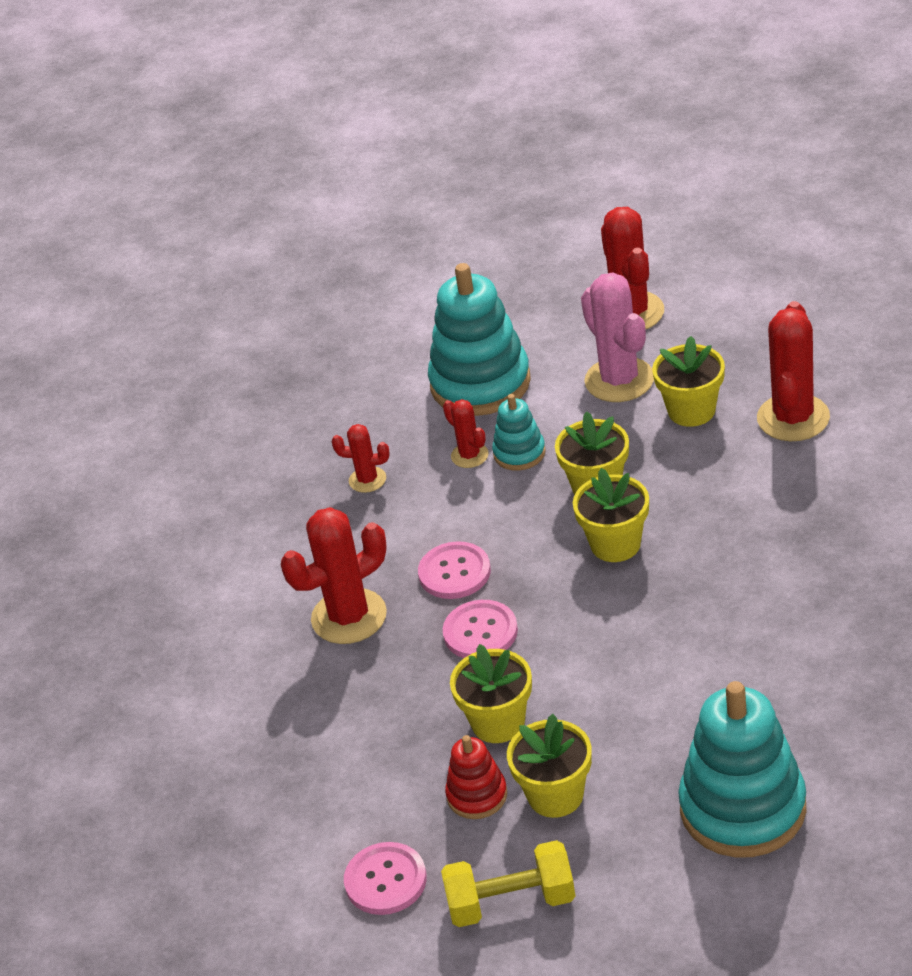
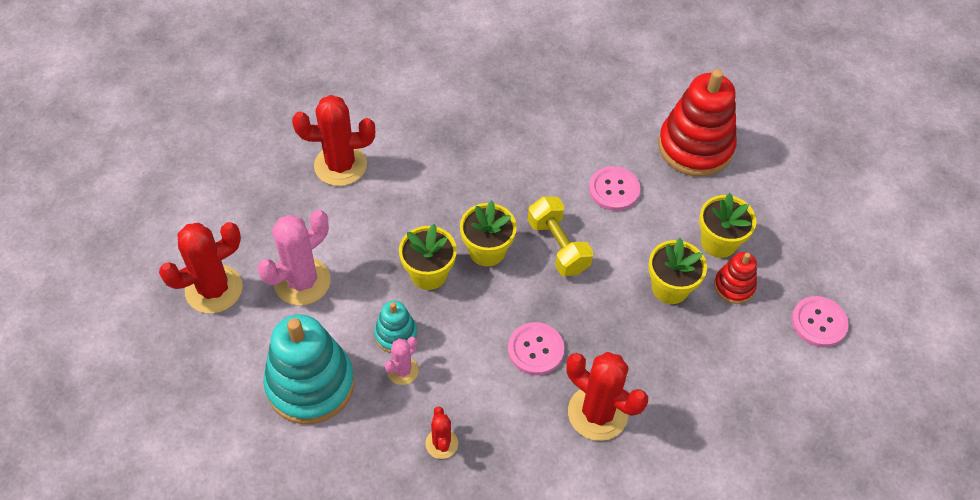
camera: 115 degrees left, 15 degrees up
(469, 455) = (402, 371): red cactus -> pink cactus
(480, 632) = (591, 318): pink button -> pink button (614, 189)
(511, 902) = (806, 249): yellow dumbbell -> yellow dumbbell (558, 246)
(691, 411) = (336, 227): yellow flower pot -> none
(743, 808) = (695, 147): turquoise stacking toy -> red stacking toy

